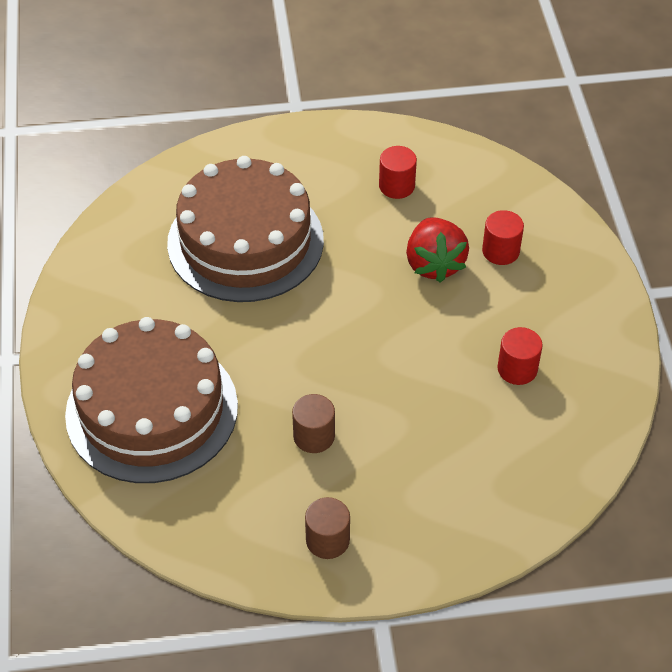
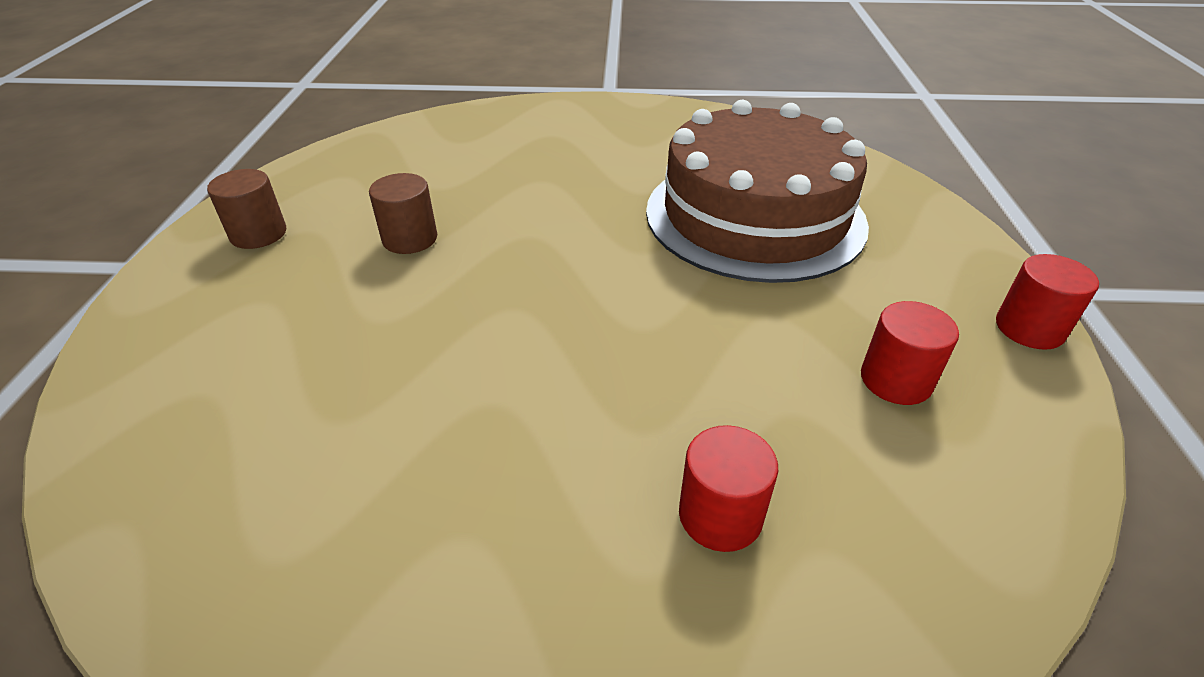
camera: 100 degrees right, 10 degrees down
(152, 410) = (509, 145): brown cake -> none
(434, 264) = (694, 401): red strawberry -> none
(517, 369) = (408, 477): red cylinder -> red cylinder (1029, 328)

